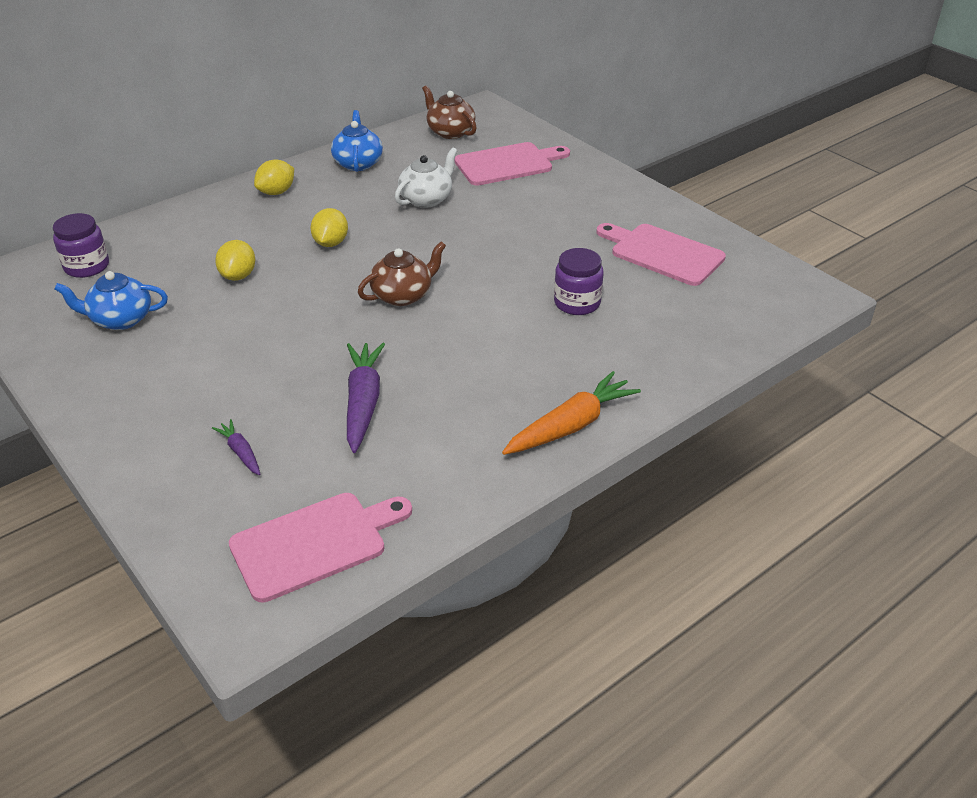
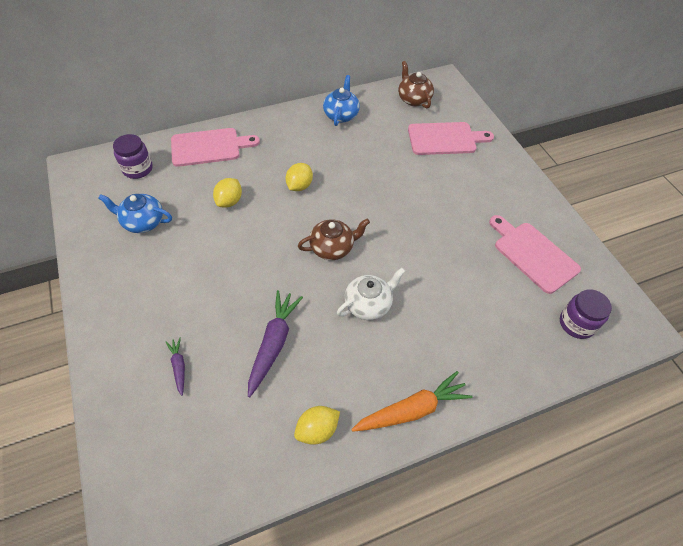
camera: 15 degrees right, 15 degrees up
(276, 192) = (278, 130): yellow lemon -> yellow lemon (317, 430)
(315, 544) = (199, 470): pink cutting board -> pink cutting board (209, 147)
(426, 199) = (377, 160): white teapot -> white teapot (368, 304)
(577, 303) = (453, 288): purple jar -> purple jar (576, 323)

